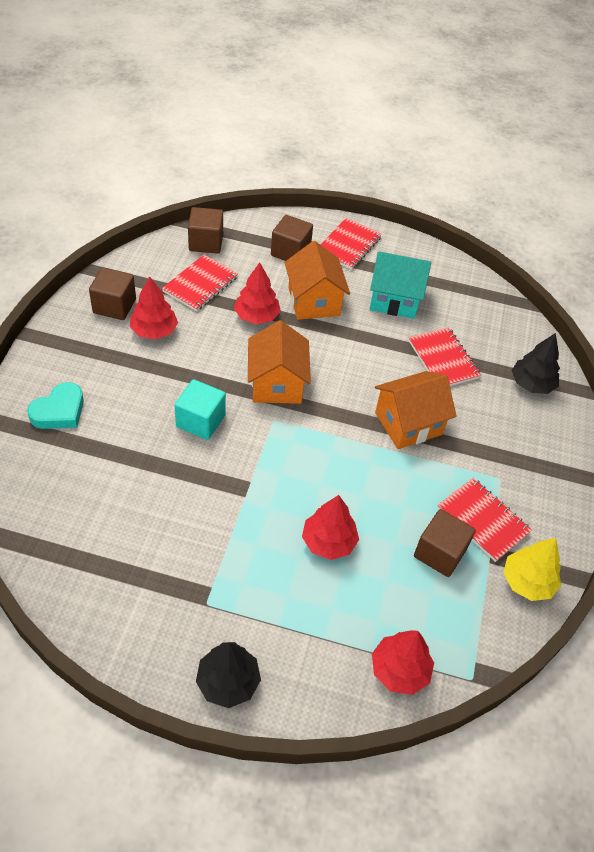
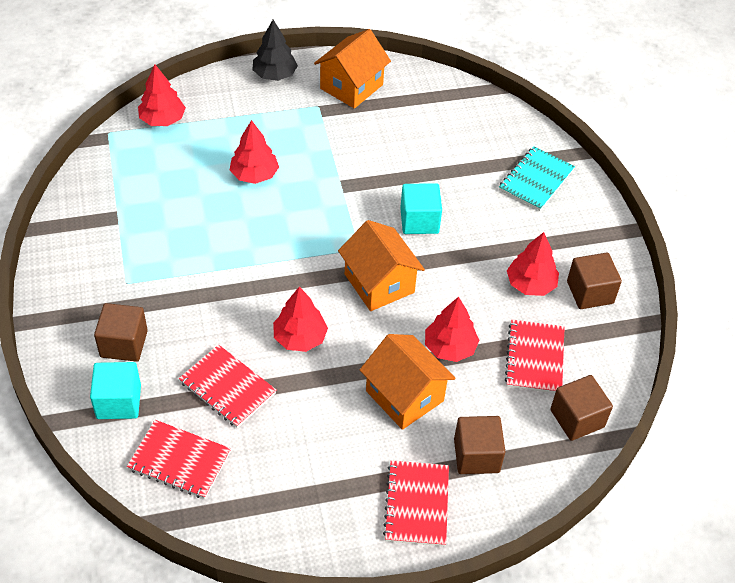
camera: 155 degrees right, 0 degrees up
(59, 411) = (536, 180): turquoise heart -> turquoise notebook
(368, 370) = (300, 338): none -> red tree
(394, 299) = (317, 444): turquoise house -> none
(408, 423) = (234, 298): orange house -> orange house (351, 86)
(439, 553) = (161, 201): brown cube -> brown cube (124, 344)
(482, 520) = (132, 240): red notebook -> red notebook (179, 460)
(527, 581) = (80, 208): yellow tree -> none
(531, 384) = (118, 402): black tree -> turquoise cube

